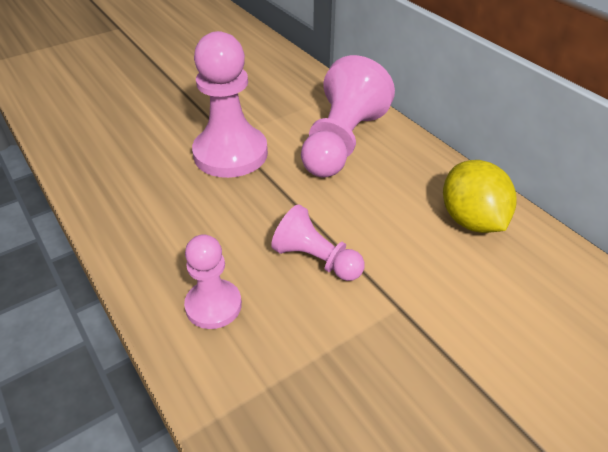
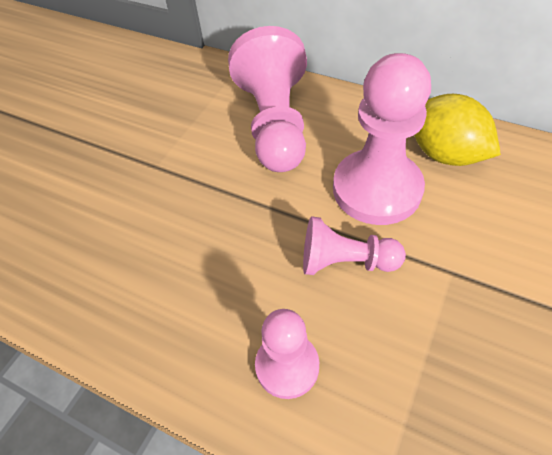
camera: 25 degrees left, 10 degrees up
(230, 154) = (174, 185): pink pawn -> pink pawn (377, 189)

